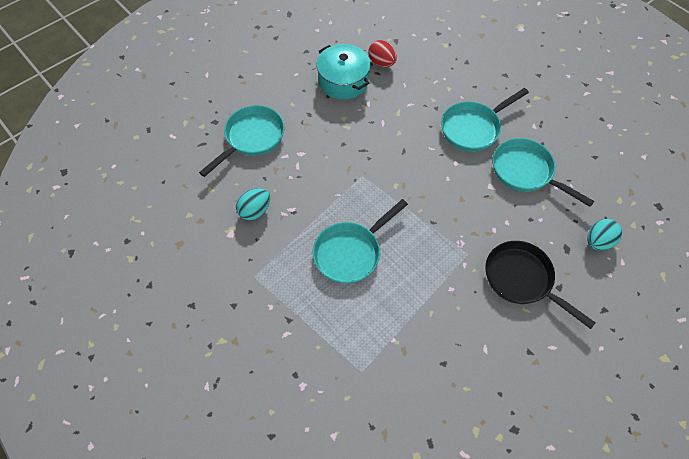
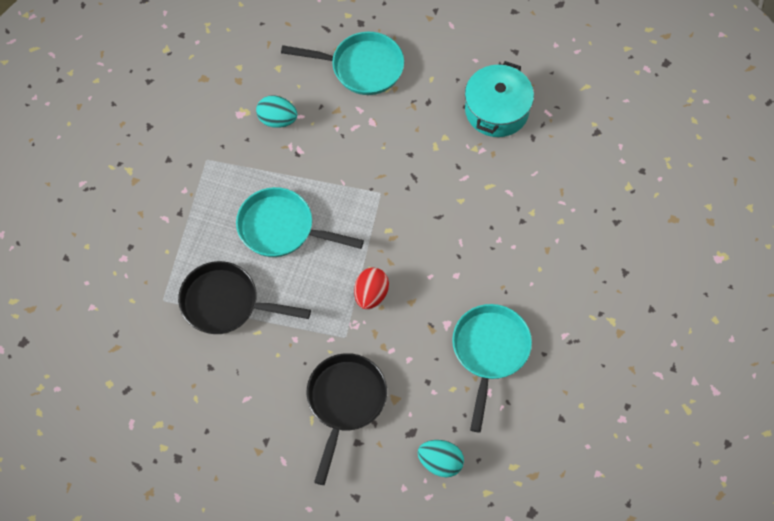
camera: 60 degrees right, 5 degrees up
(381, 63) = (551, 134): red egg -> red egg (371, 294)
(392, 323) = (226, 303): none -> black pan
(473, 128) = (517, 272): turquoise pan -> none

